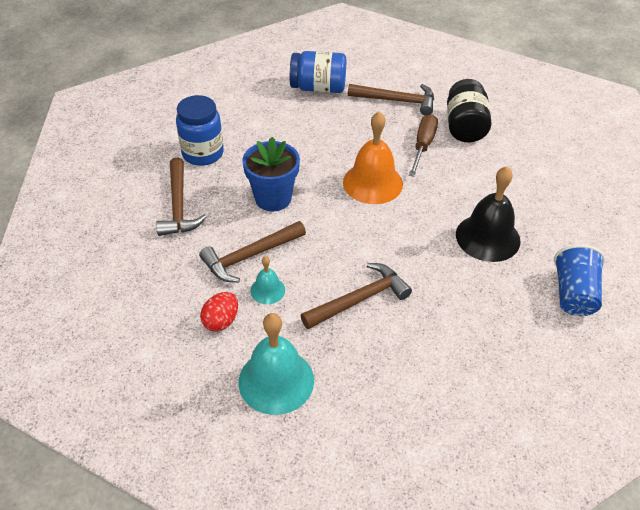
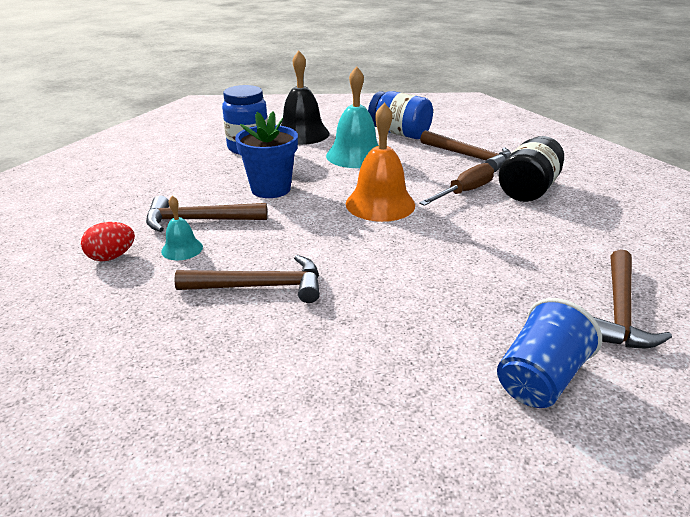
camera: 30 degrees right, 15 degrees down
(179, 206) = (186, 172): brown hammer -> brown hammer (620, 311)
(276, 381) = (93, 322): turquoise bell -> turquoise bell (355, 155)
(487, 237) = (468, 283): black bell -> black bell (302, 134)

